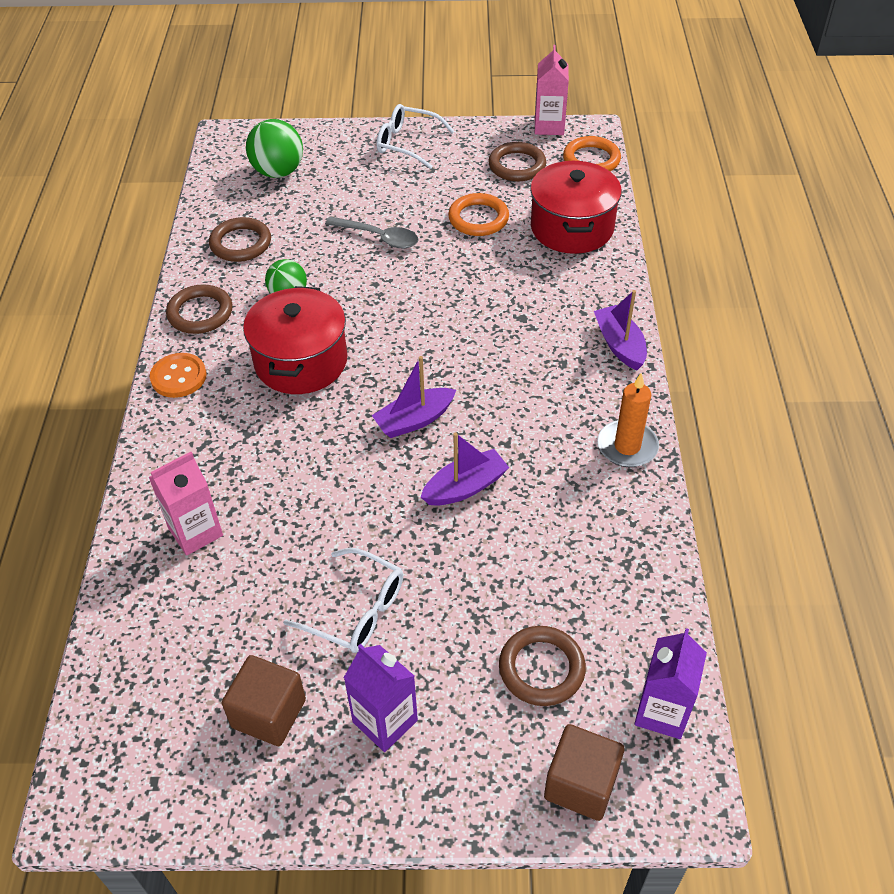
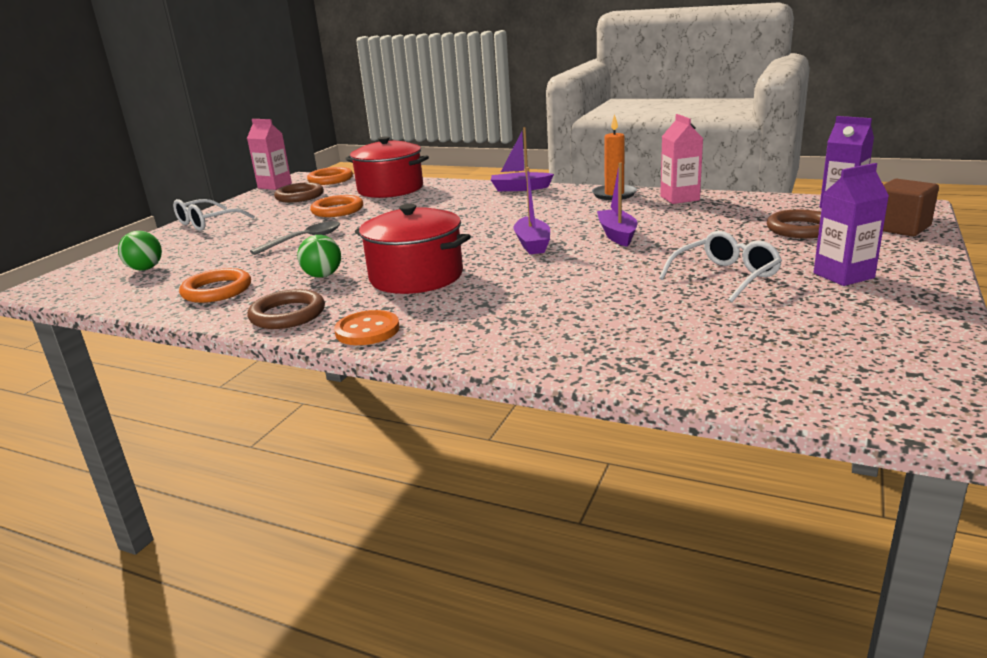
camera: 65 degrees left, 25 degrees down
(195, 532) = (594, 334): pink carton -> pink carton (679, 198)
(241, 243) = (217, 290): brown ring -> orange ring
(269, 713) = (831, 316): brown cube -> none
(278, 172) = (145, 269): green ball -> green ball, size x0.65

